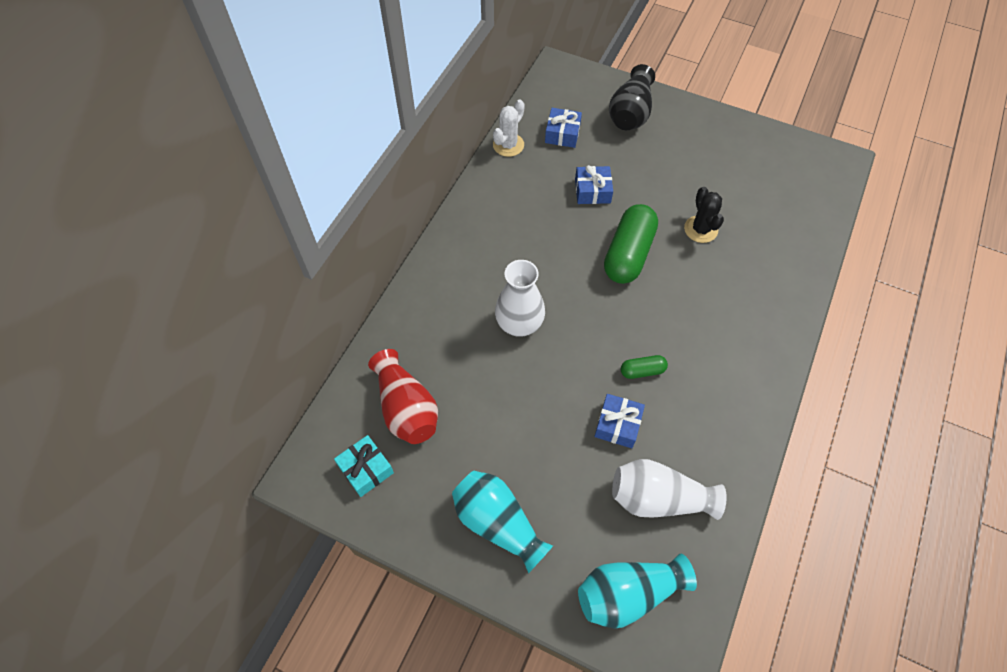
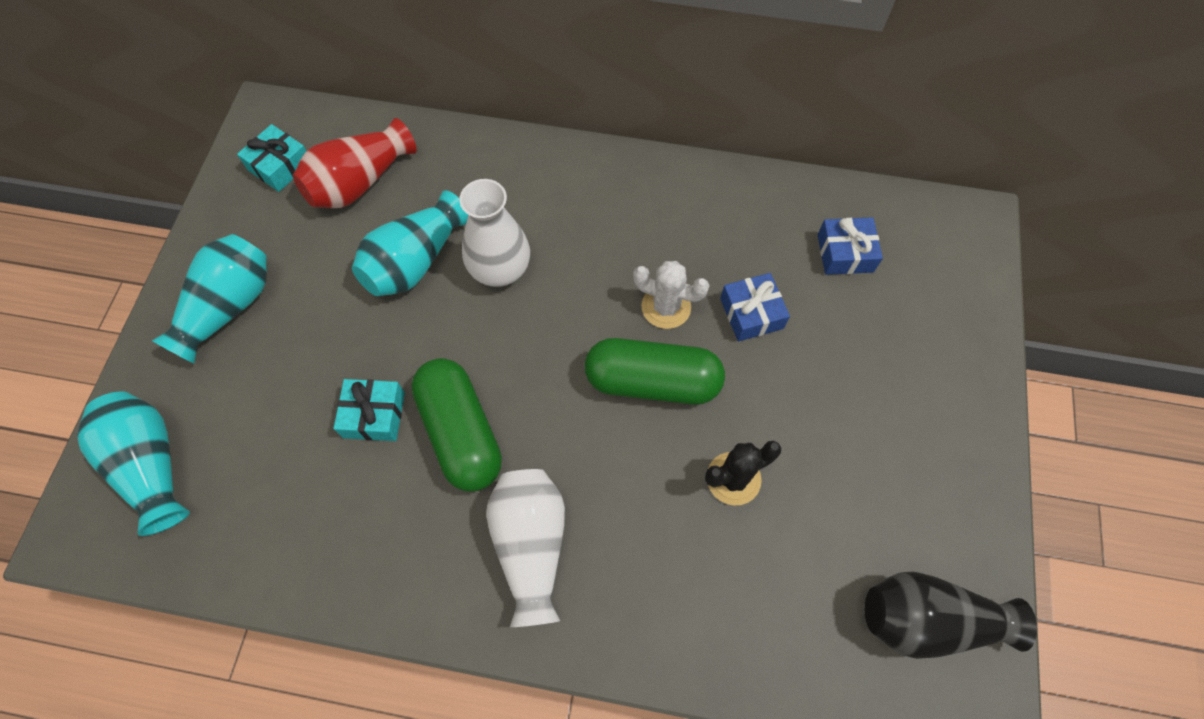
camera: 75 degrees right, 5 degrees up
(495, 378) = (415, 261): none -> turquoise vase
(508, 145) = (793, 191): white cactus -> white cactus (666, 307)
(617, 425) = (374, 415): blue gift -> turquoise gift
(630, 113) = (931, 337): black vase -> black vase (927, 620)
(642, 371) = (461, 432): green capsule -> green capsule, size x2.10
(658, 498) = (276, 483): white vase -> white vase (531, 546)

